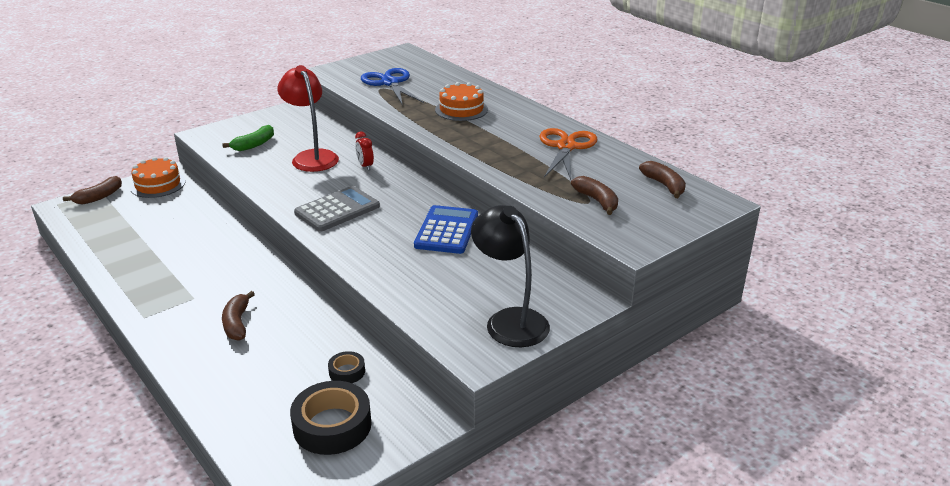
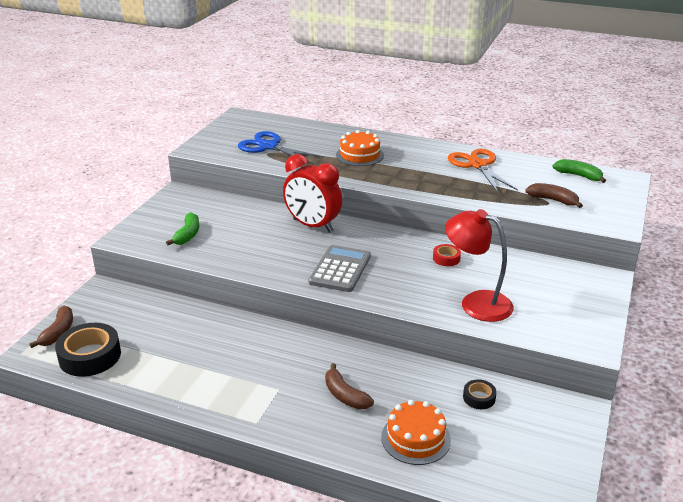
camera: 30 degrees left, 0 degrees up
(158, 184) = (105, 302): orange cake -> orange cake (415, 438)
(312, 157) = (256, 231): red lamp -> red lamp (476, 303)
(332, 425) = (520, 442): black tape -> black tape (90, 356)
(365, 166) = (313, 226): red clock -> red clock, size x2.27
(446, 230) = (446, 258): blue calculator -> red tape
(510, 320) = (576, 310): black lamp -> none
(664, 185) = (578, 176): brown banana -> green banana

